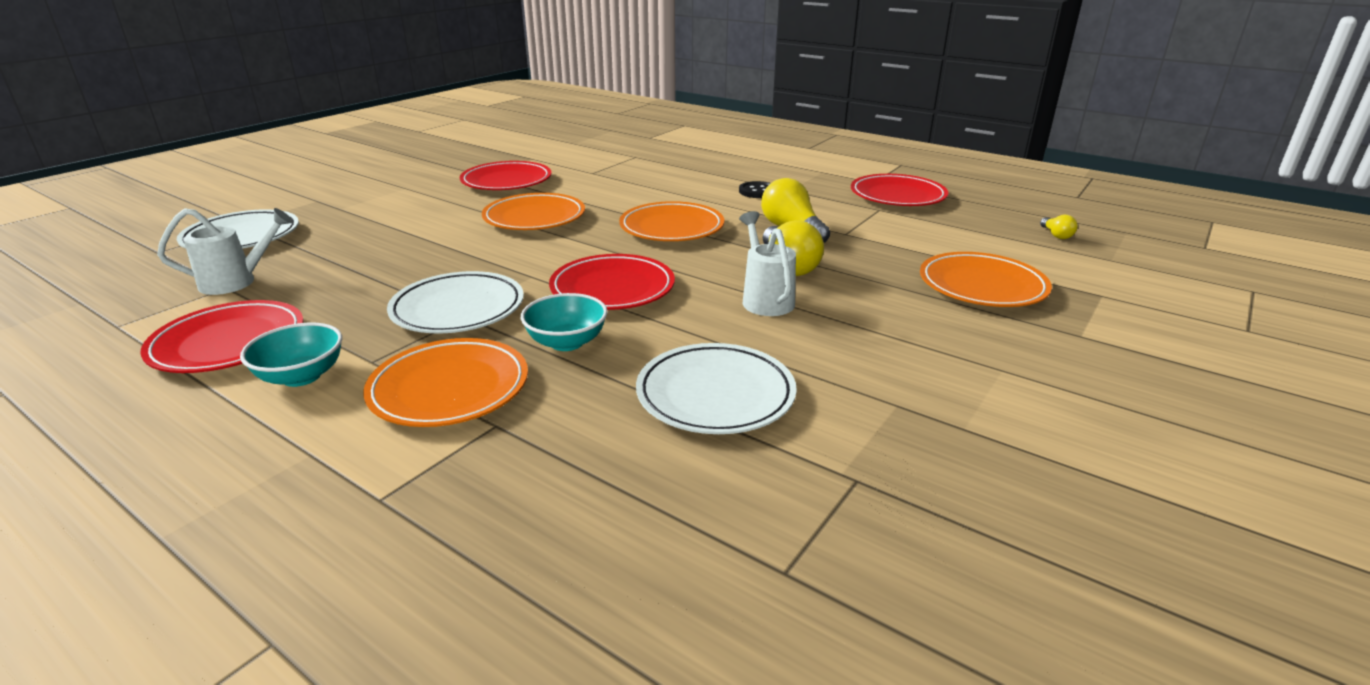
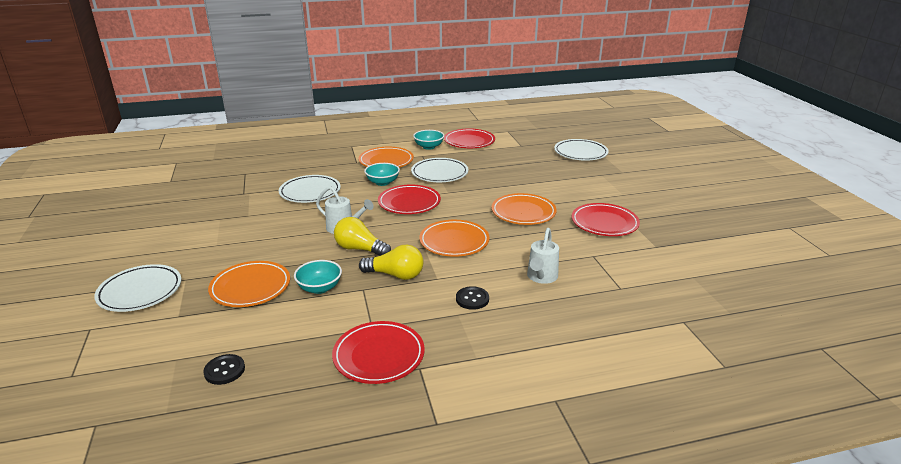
camera: 130 degrees right, 0 degrees up
(236, 282) = (524, 147): white watering can -> white watering can (541, 277)
(893, 252) = (319, 288): none -> turquoise bowl
(1056, 235) = (224, 370): yellow light bulb -> black button
(1167, 348) = (140, 291): none -> white plate

